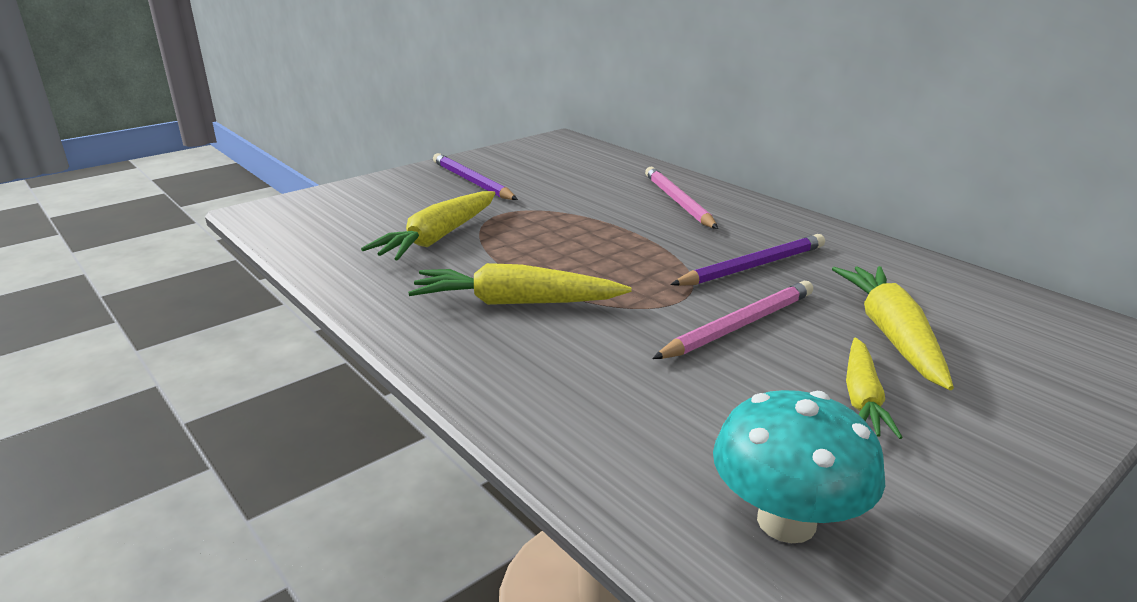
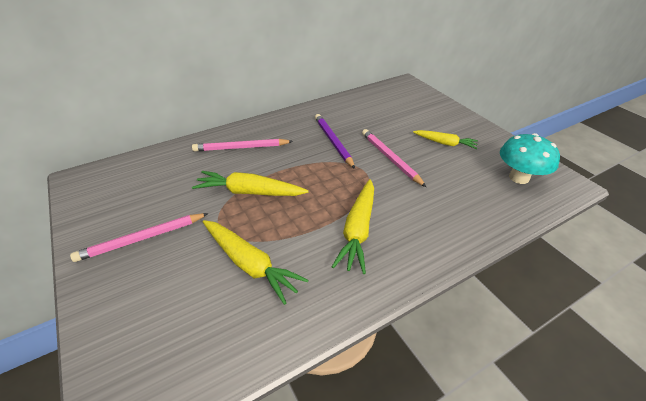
camera: 80 degrees left, 15 degrees up
(472, 181) = (142, 239): purple pencil -> pink pencil
(891, 335) = (400, 124): yellow carrot -> yellow carrot (250, 192)

